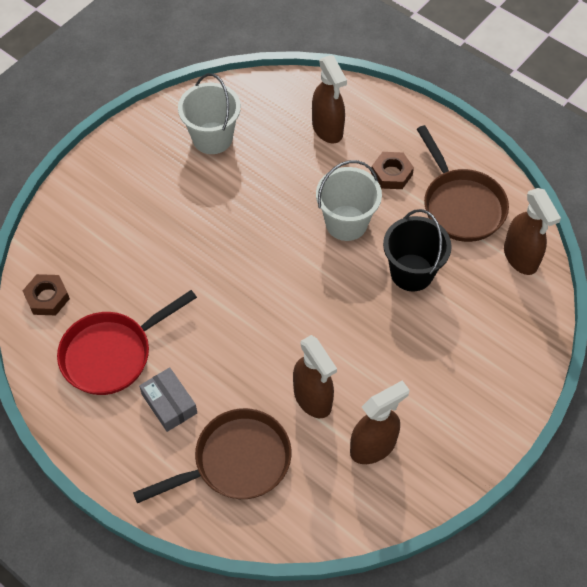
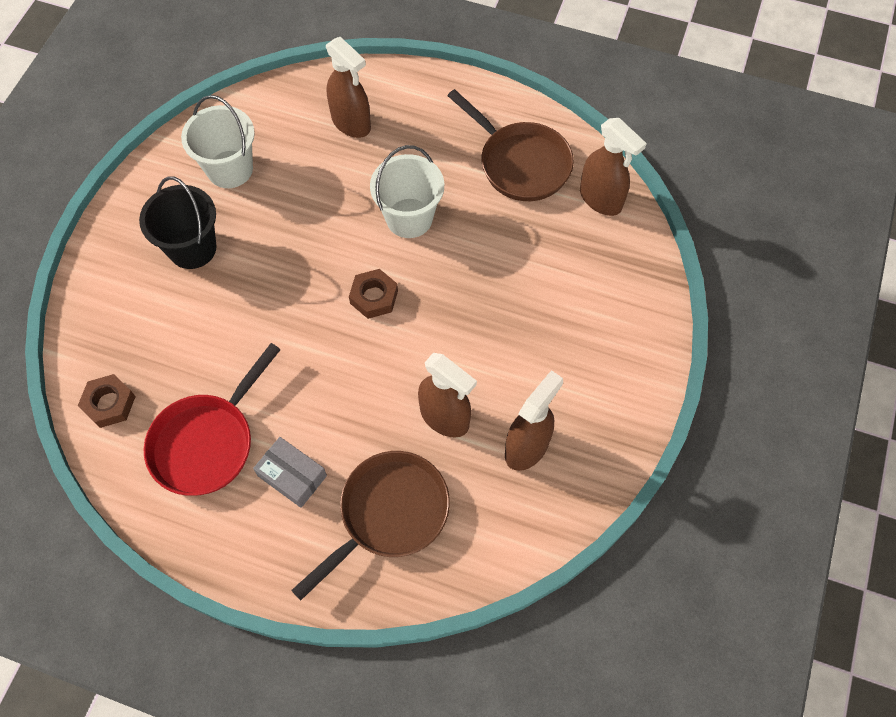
camera: 20 degrees left, 5 degrees up
(391, 174) = (437, 151): brown nut -> brown nut (374, 297)
(412, 272) = (497, 249): black bucket -> black bucket (192, 248)

